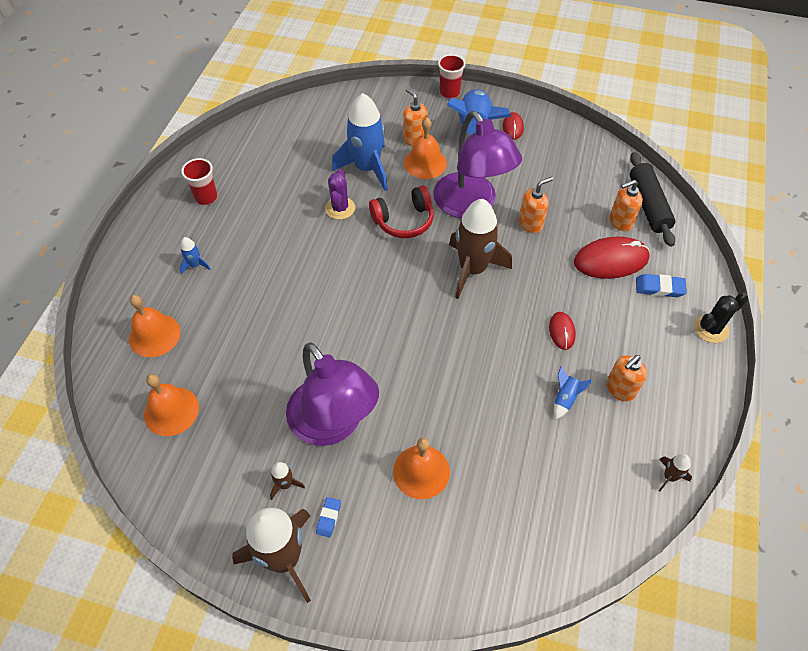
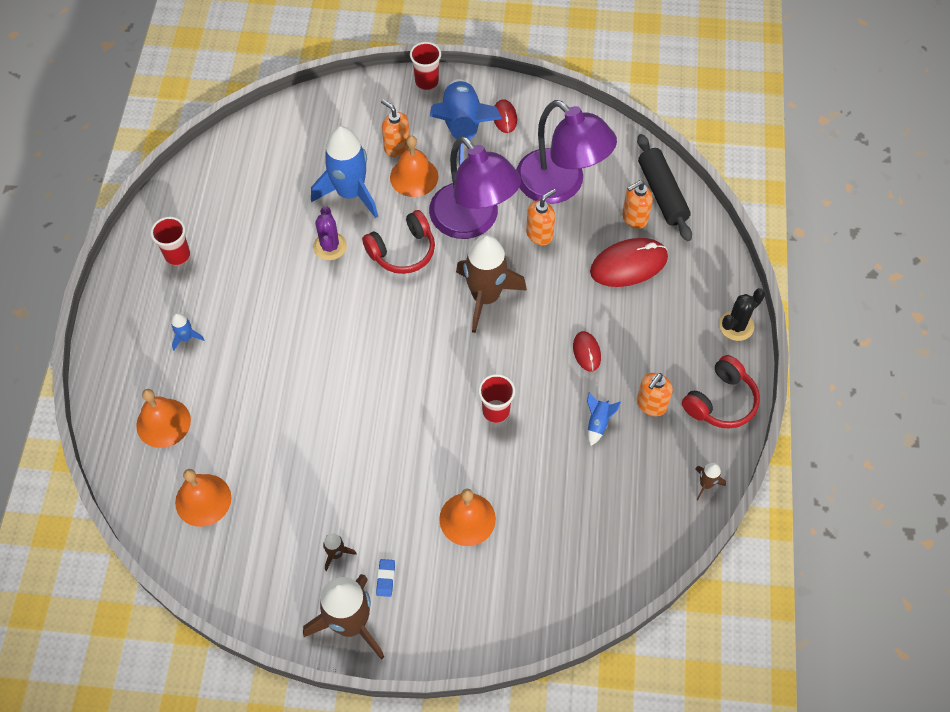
camera: 10 degrees left, 5 degrees up
(333, 424) = (371, 487): purple lamp -> purple lamp (560, 185)
(466, 372) = (496, 411): none -> red cup
(659, 288) = (681, 288): blue eraser -> none
(690, 397) = (720, 401): none -> red headphones

